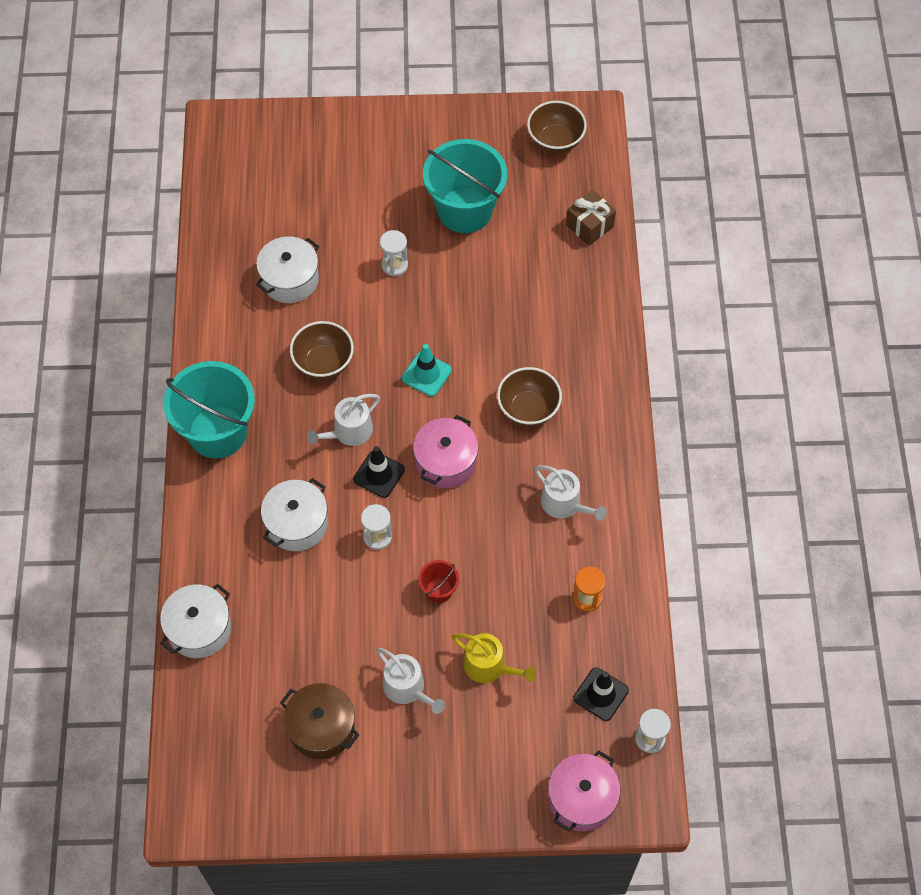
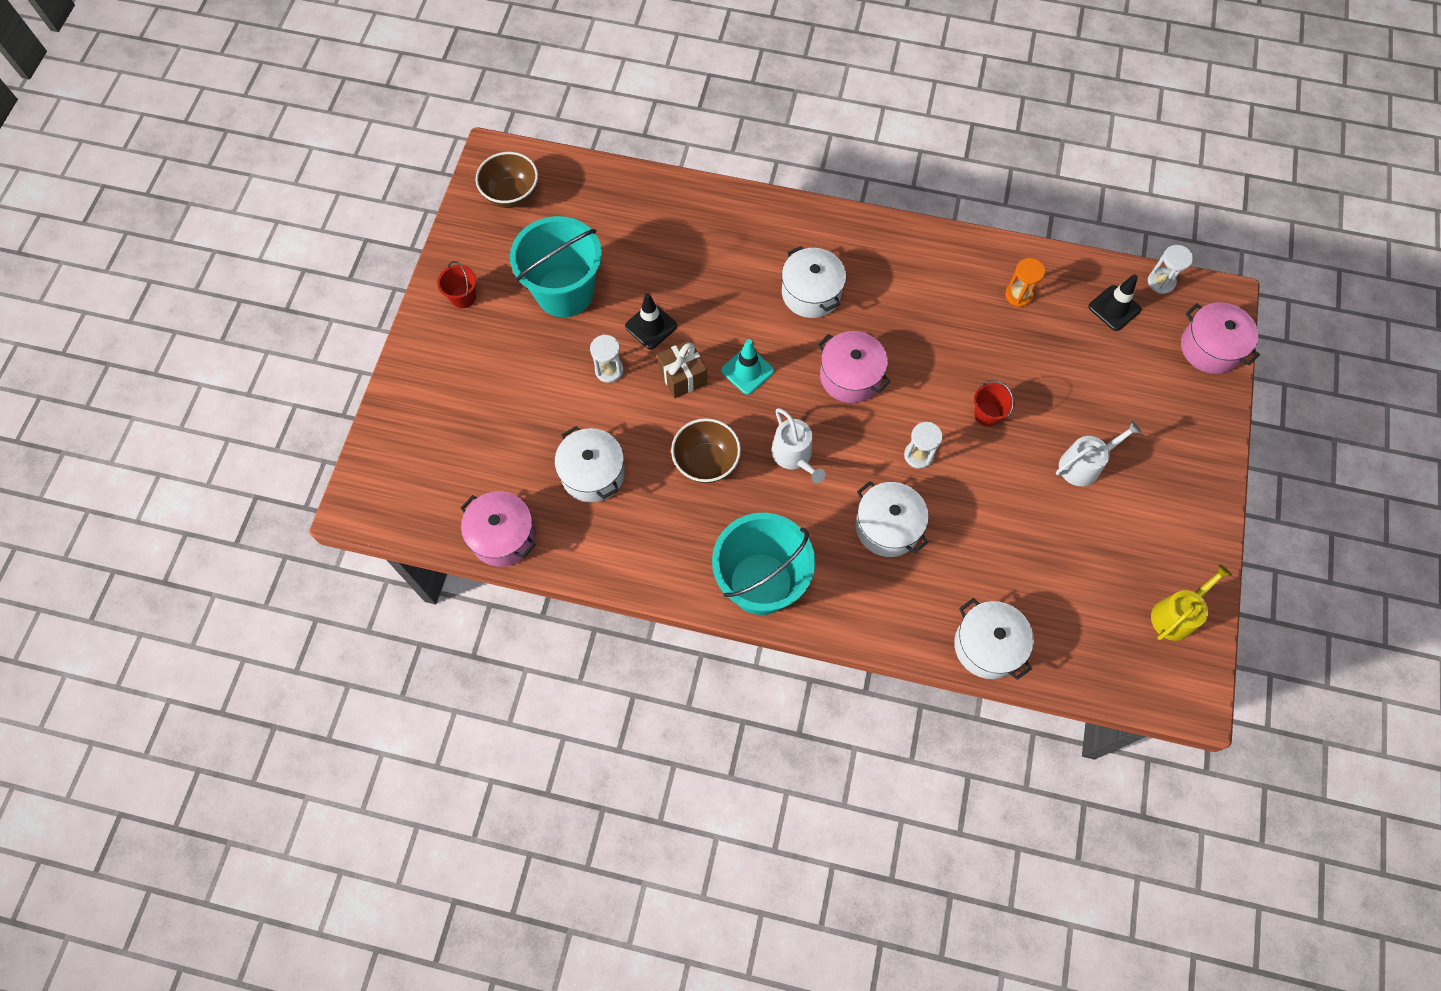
camera: 75 degrees left, 5 degrees up
(216, 231) = (503, 536): none -> pink pot
(321, 727) = (1113, 550): brown pot -> none
(379, 474) = (850, 439): black traffic cone -> black traffic cone (651, 326)
(435, 136) = (463, 297): none -> red bucket
(489, 666) = (1073, 390): yellow watering can -> yellow watering can (1176, 615)
(528, 409) = (811, 293): brown bowl -> white pot
(564, 504) = (919, 288): white watering can -> none
(589, 226) = (622, 192): brown gift -> brown gift (682, 376)

